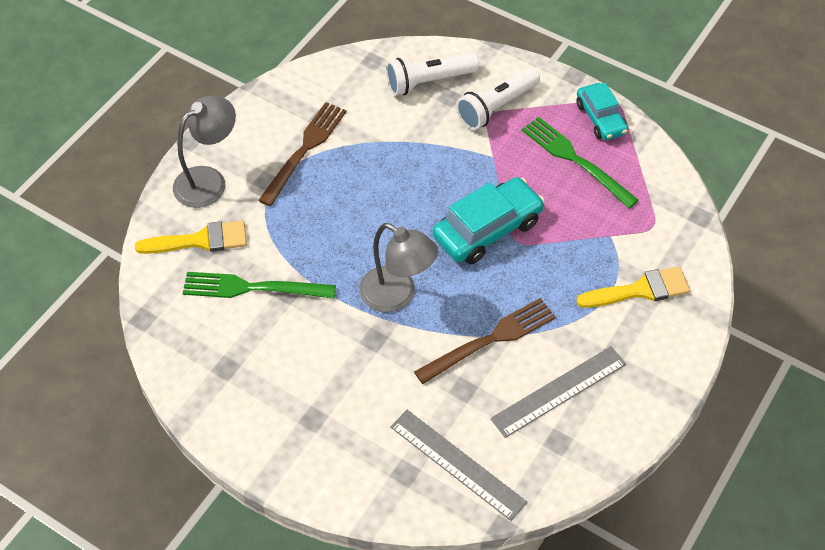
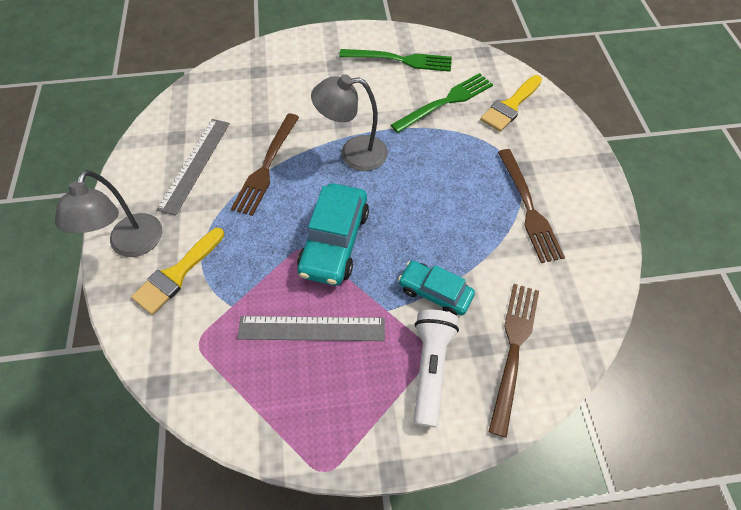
camera: 140 degrees right, 5 degrees up
(209, 180) = (557, 142): grey lamp -> grey lamp (132, 245)
(429, 81) = (513, 348): white flashlight -> brown fork
(457, 464) = (231, 91): grey ruler -> grey ruler (311, 328)
(574, 159) = (315, 362): green fork -> green fork (401, 60)
(600, 118) = (324, 434): turquoise car -> turquoise car (434, 292)

